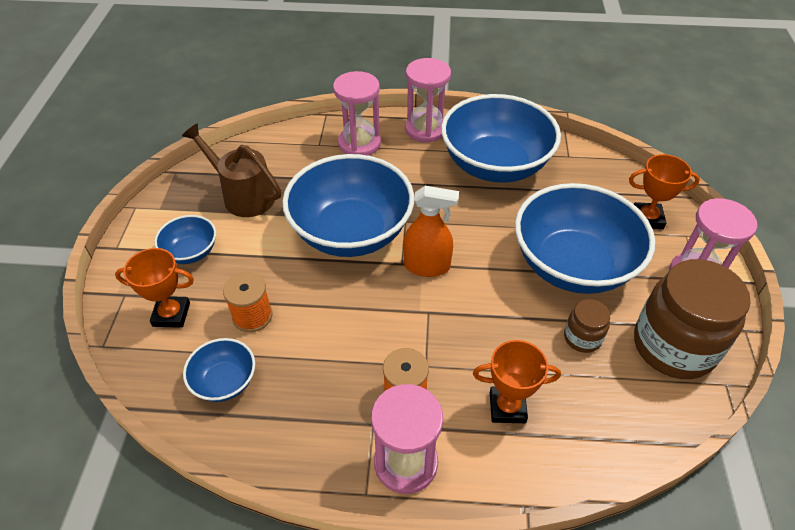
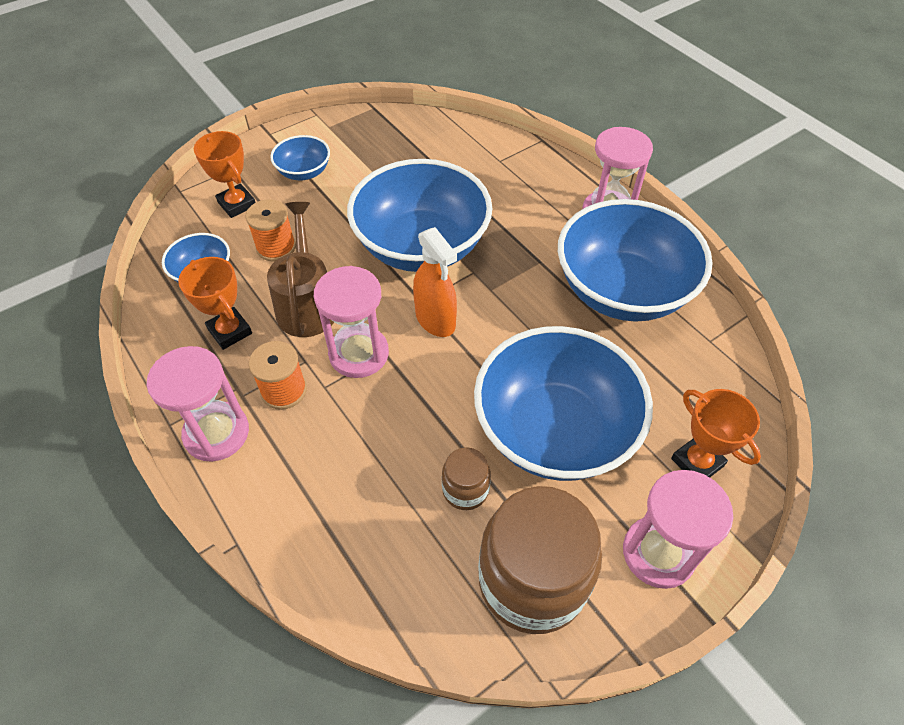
camera: 50 degrees right, 5 degrees up
(243, 195) = (390, 158): brown watering can -> brown watering can (307, 303)
(359, 143) = (532, 183): pink hourglass -> pink hourglass (359, 354)
(507, 407) = (330, 473): orange trophy -> orange trophy (230, 331)

